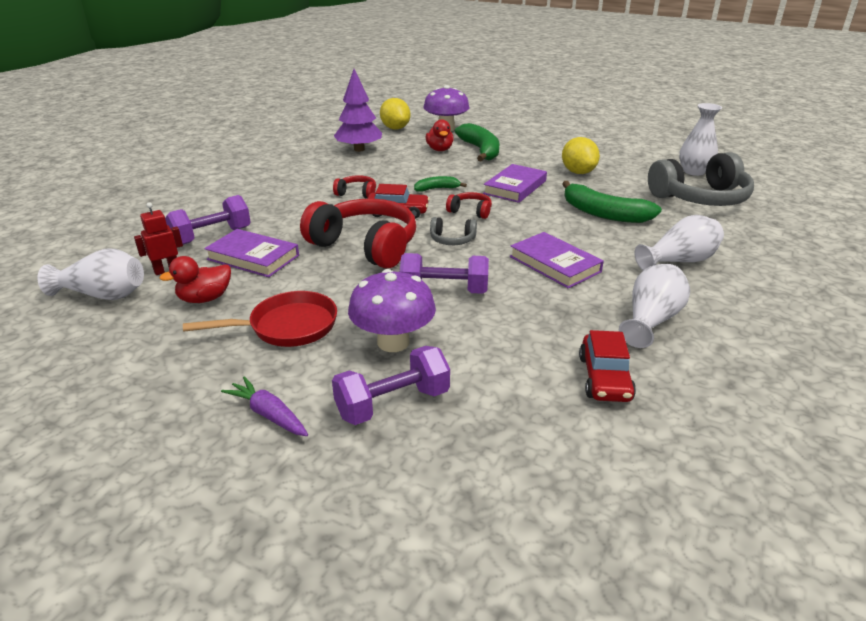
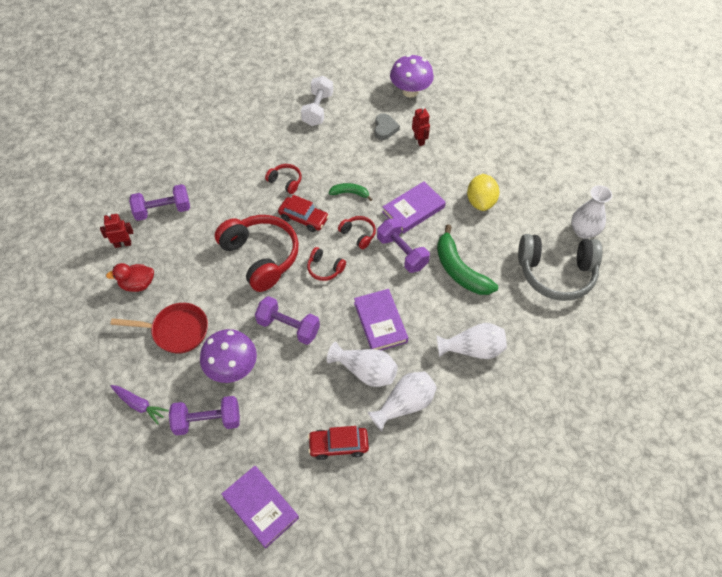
camera: 20 degrees right, 25 degrees up
(103, 295) = (79, 260): white vase -> white vase (365, 371)
(253, 257) = (181, 246): purple book -> purple book (260, 507)
(269, 414) = (139, 405): purple carrot -> purple carrot turned 150 degrees clockwise
(359, 149) = (317, 109): purple tree -> white dumbbell
(395, 128) = (366, 78): yellow lemon -> none
(439, 149) = (385, 129): red duck -> grey heart
(452, 240) = (325, 268): grey headphones -> red headphones
(480, 150) = (419, 140): green banana -> red robot
(530, 214) = (402, 253): none -> purple dumbbell
(604, 378) = (338, 445): red car -> red car turned 60 degrees clockwise

